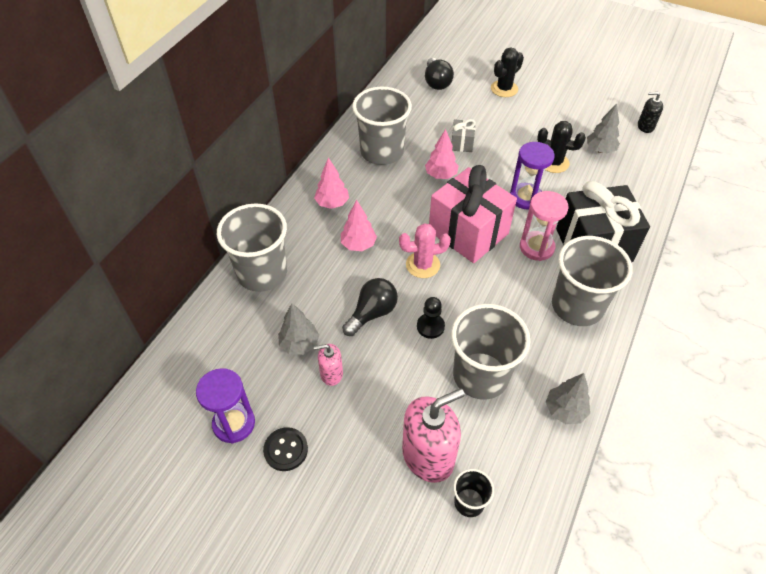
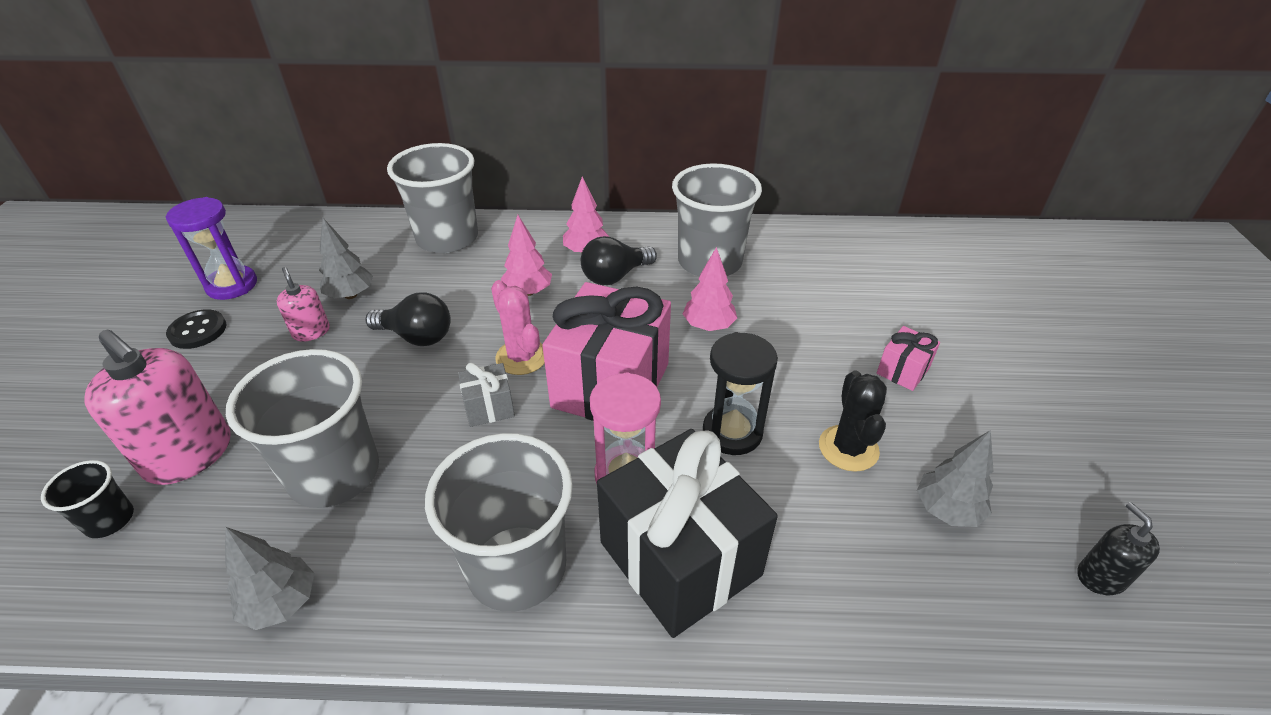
camera: 65 degrees right, 10 degrees down
(430, 326) = (411, 396): black pawn -> none
(436, 82) = (901, 268): black light bulb -> black light bulb (615, 276)
(462, 143) = (794, 328): grey gift -> grey gift (489, 407)
(504, 89) = (970, 340): black cactus -> none
(513, 121) = (902, 371): none -> pink gift
(525, 198) = (732, 432): purple hourglass -> black hourglass

